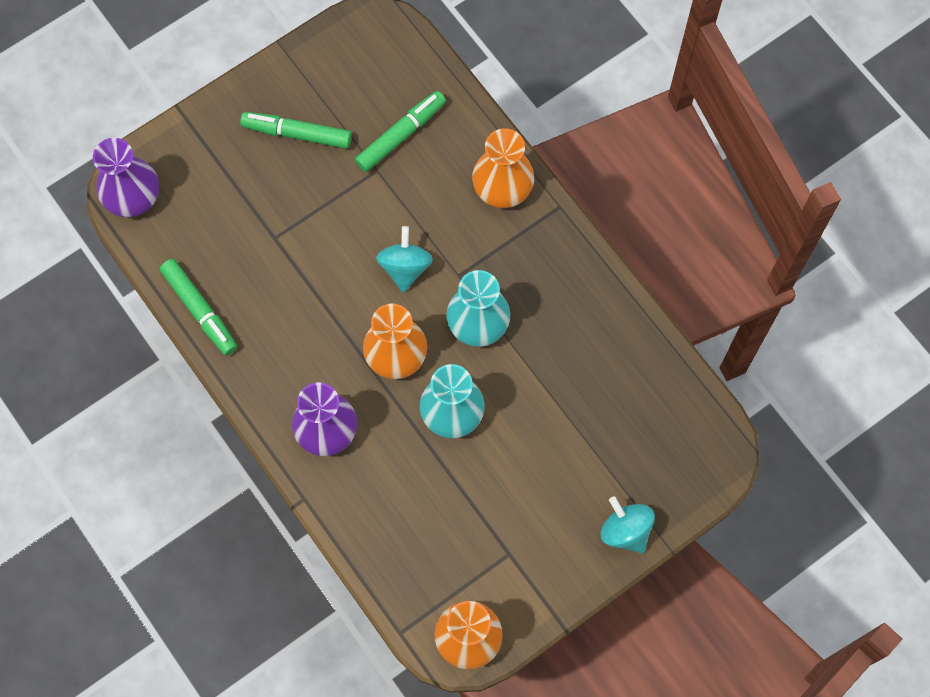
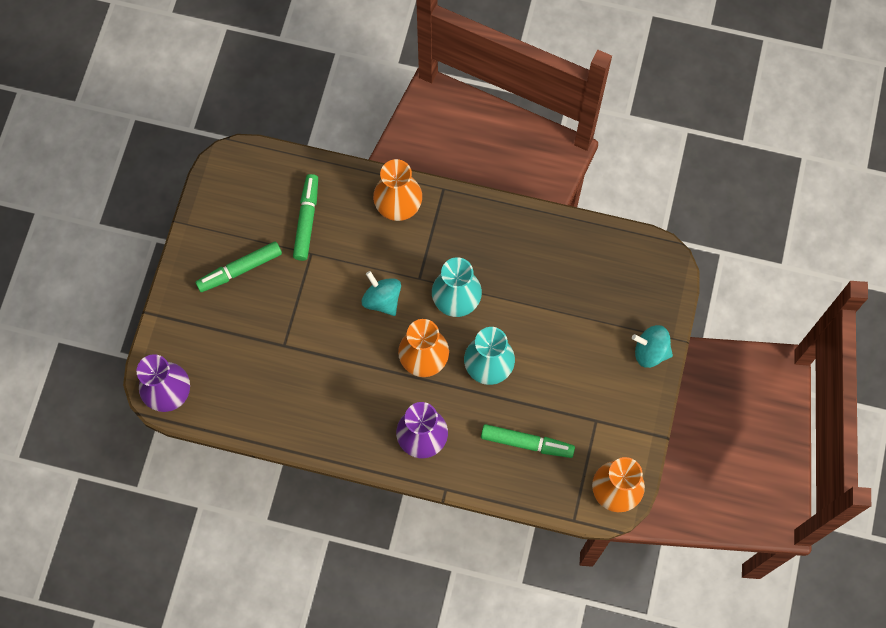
camera: 40 degrees left, 0 degrees up
(200, 310) = (277, 427): green marker -> green marker (527, 443)

